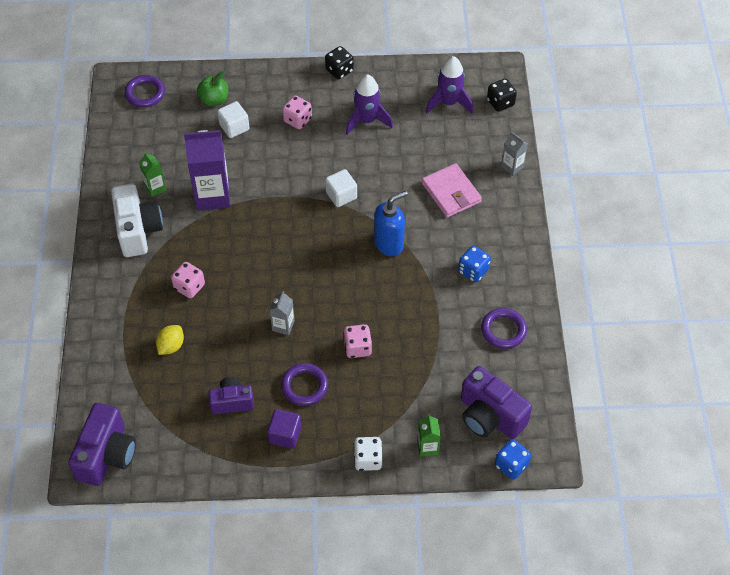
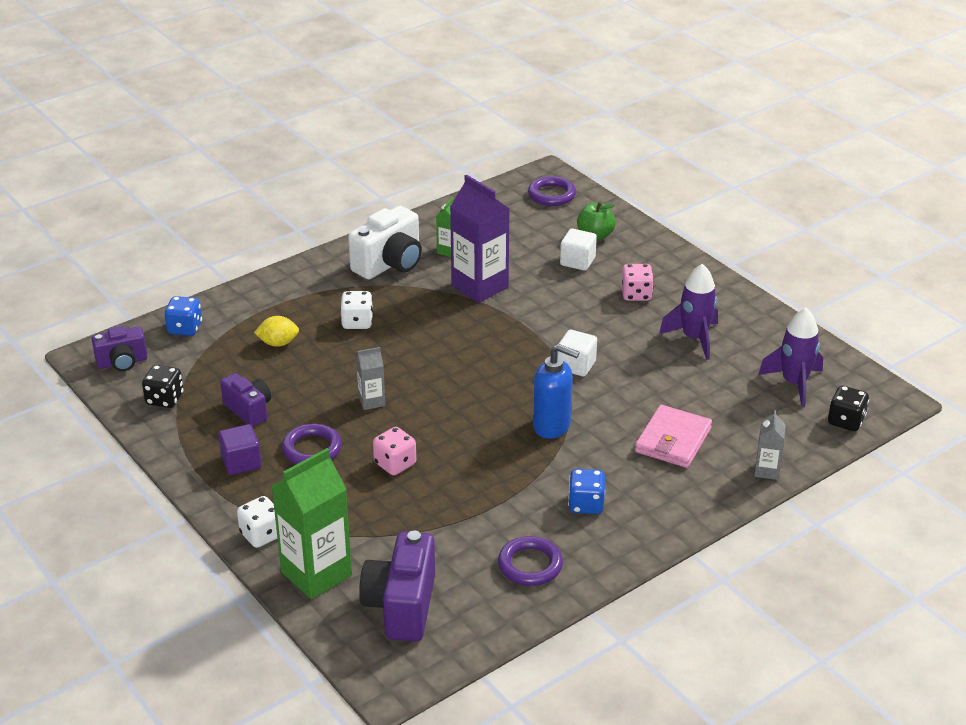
camera: 55 degrees right, 20 degrees down
(107, 455) = (122, 362): purple camera -> purple camera, size x0.62
(189, 287) = (357, 322): pink dice -> white dice
(339, 70) = (734, 291): black dice -> black dice (165, 399)
(427, 447) = (316, 574): green carton -> green carton, size x2.02
(511, 465) = (351, 654): blue dice -> blue dice (185, 328)

